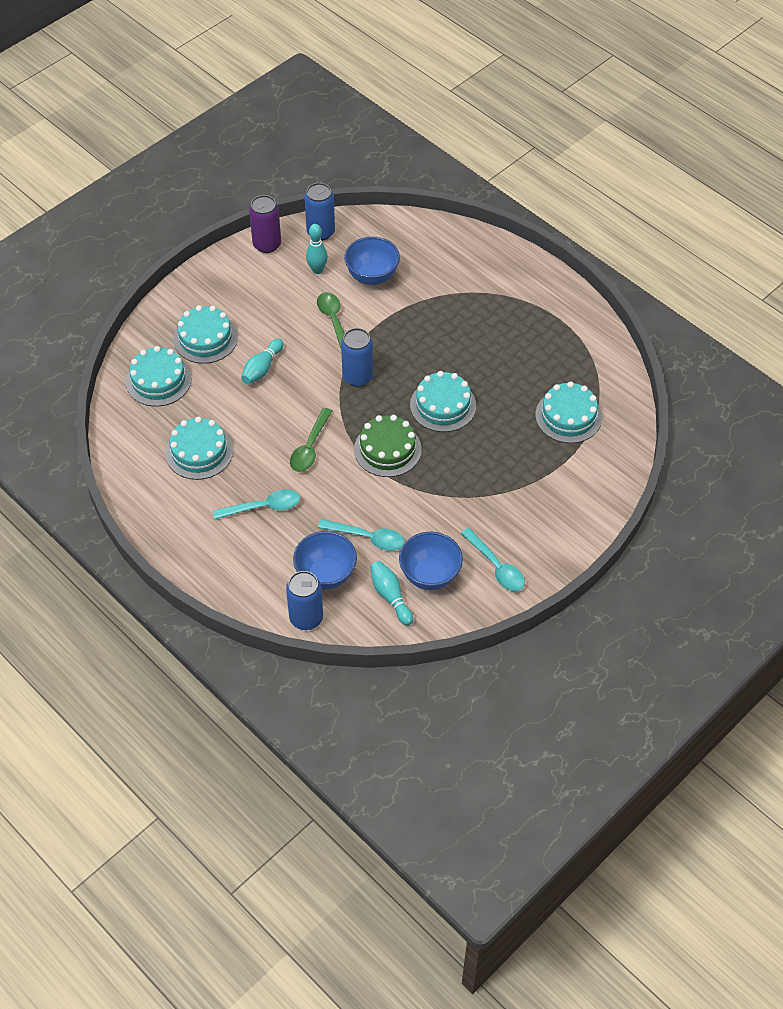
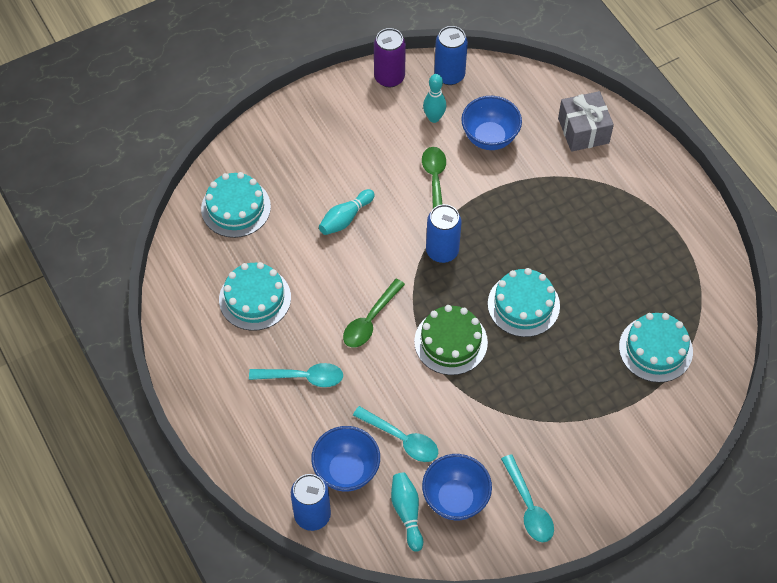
camera: 15 degrees right, 5 degrees up
(205, 338) = (296, 171): turquoise cake -> none
(453, 254) = (583, 131): none -> grey gift

